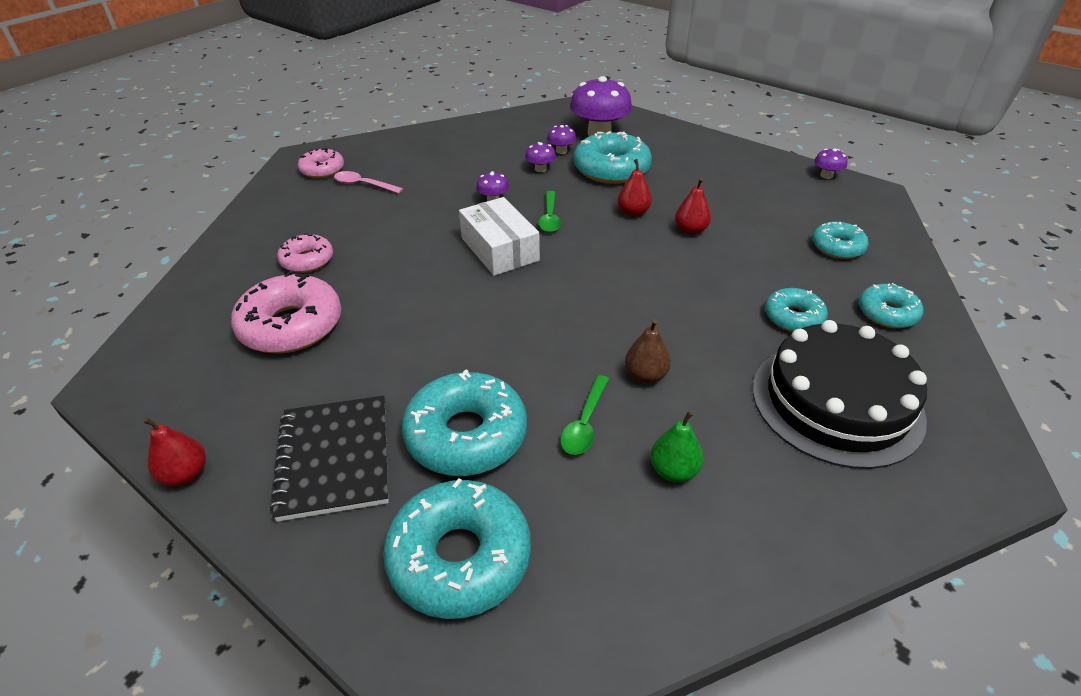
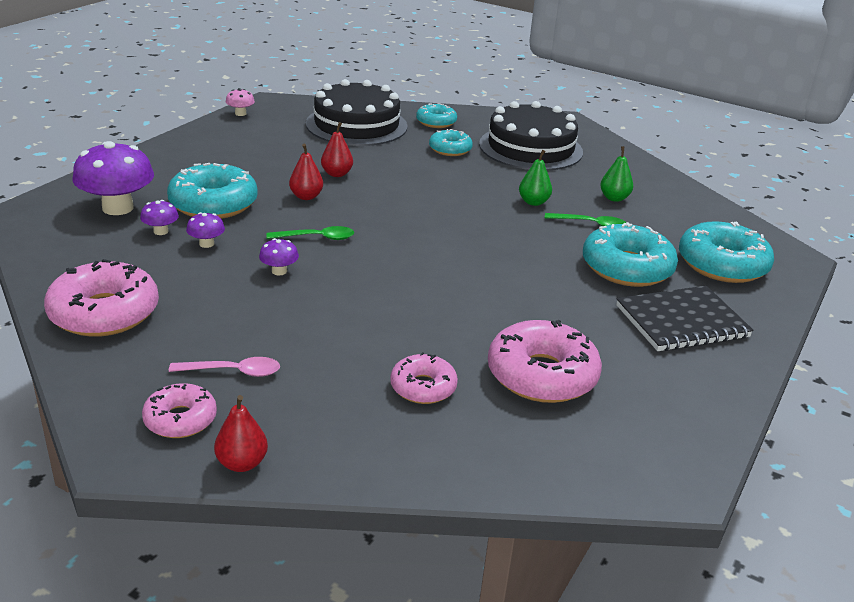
camera: 100 degrees left, 10 degrees down
(185, 474) = (743, 393): red pear -> red pear (242, 463)
(363, 185) = (233, 372): pink spoon -> pink spoon turned 105 degrees counterclockwise
(448, 140) = (104, 313): none -> pink donut
(499, 249) = (380, 264): white box -> none
(645, 375) = (533, 202): brown pear -> green pear
(826, 175) = (240, 113): purple mushroom -> pink mushroom
(837, 247) = (356, 125): turquoise donut -> black cake

